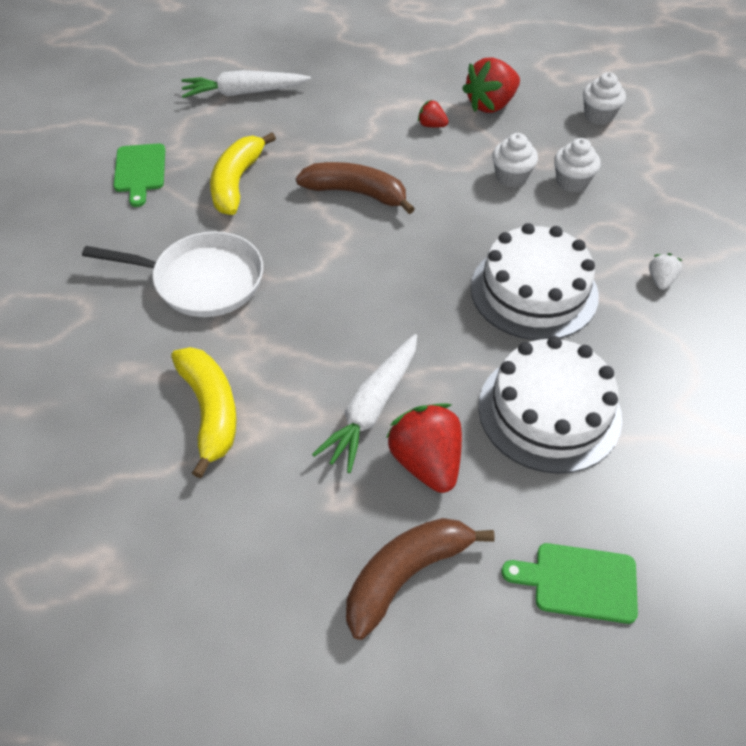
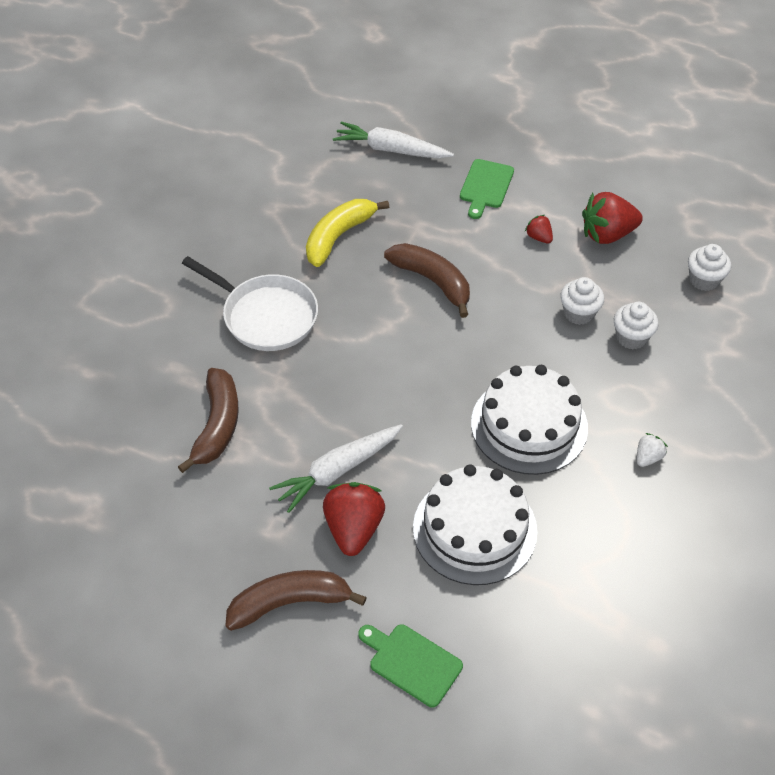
camera: 25 degrees right, 0 degrees up
(140, 171) = (266, 199): green cutting board -> green cutting board (485, 186)
(210, 411) = (217, 425): yellow banana -> brown banana

